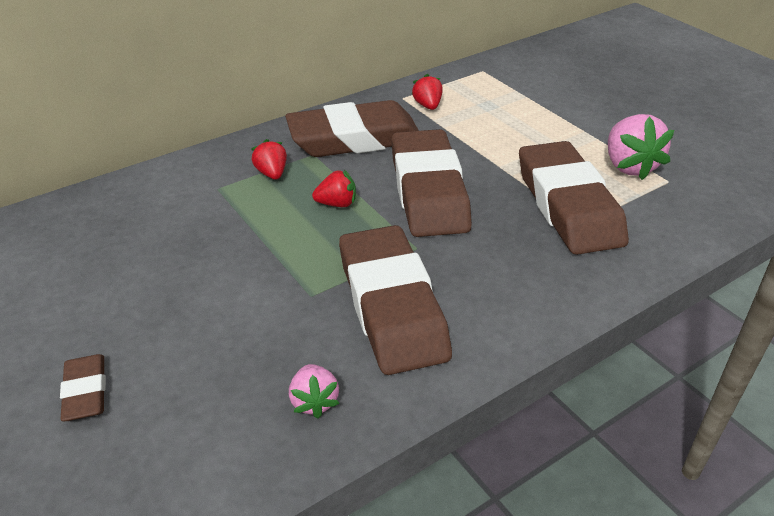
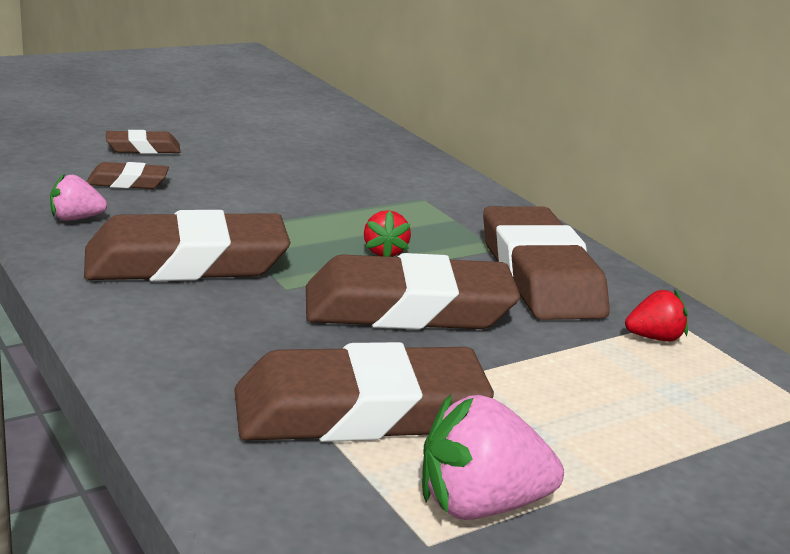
camera: 90 degrees right, 15 degrees down
(203, 382) = (127, 182): none -> brown eraser
(272, 173) = (451, 224): red strawberry -> none

